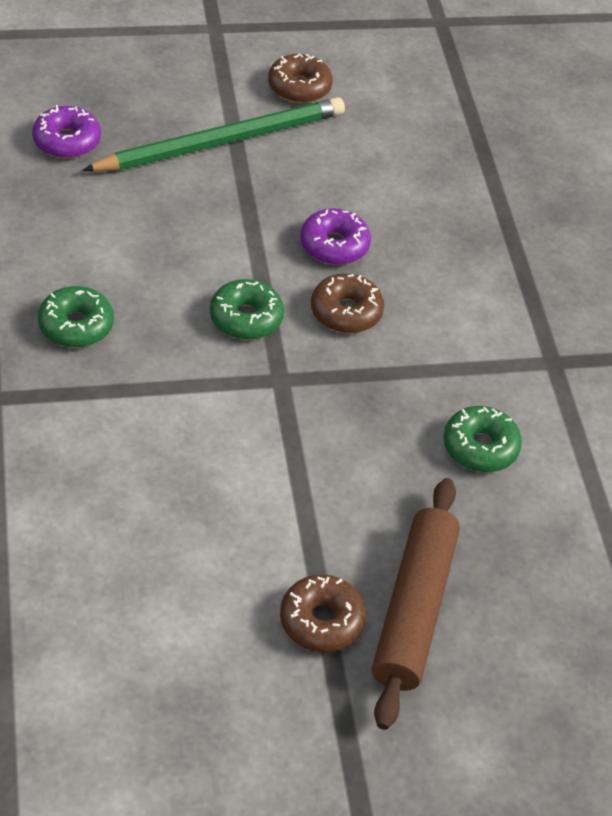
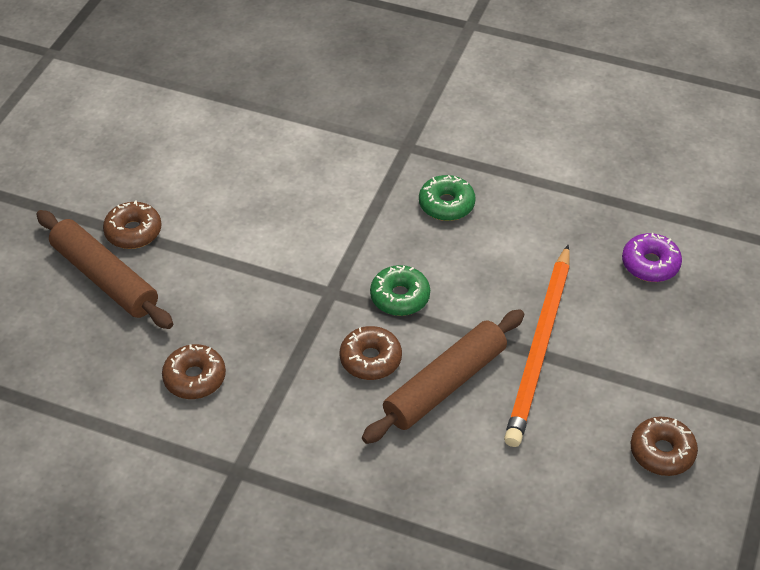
camera: 125 degrees right, 0 degrees up
(222, 141) = (608, 363): green pencil -> none
(238, 192) = (539, 348): none -> orange pencil
(334, 245) = (445, 385): purple donut -> brown rolling pin
(480, 447) = (195, 378): green donut -> brown donut

